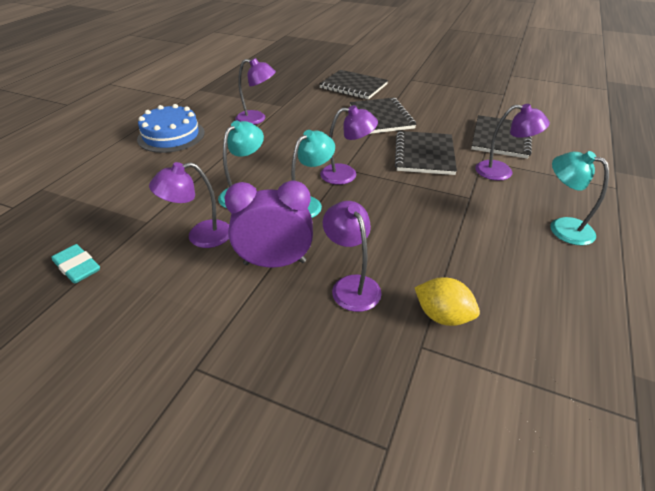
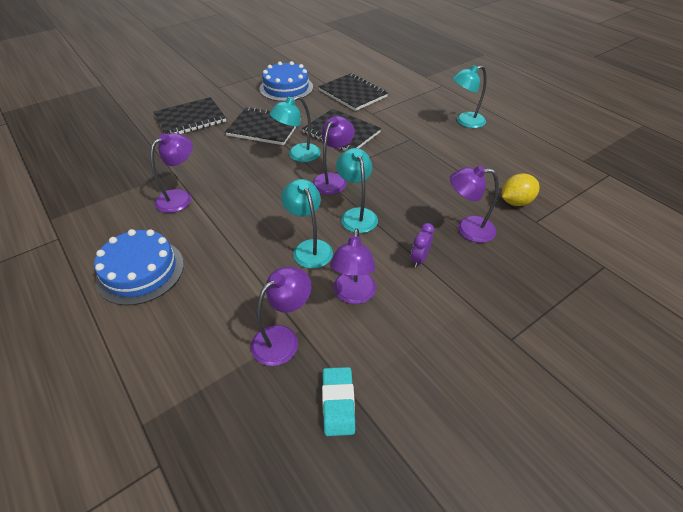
camera: 60 degrees left, 5 degrees up
(77, 267) = (338, 403): turquoise eraser -> turquoise eraser turned 75 degrees counterclockwise
(275, 262) = (419, 259): purple clock -> purple clock, size x0.48
(362, 145) = (298, 155): none -> turquoise lamp
(456, 105) = (286, 88): none -> blue cake
(502, 172) = (392, 113): purple lamp -> purple lamp (283, 338)

